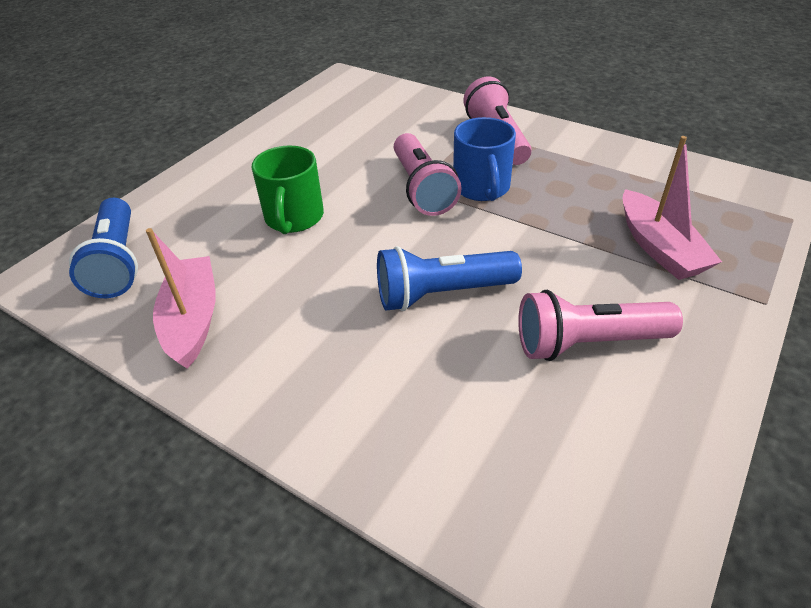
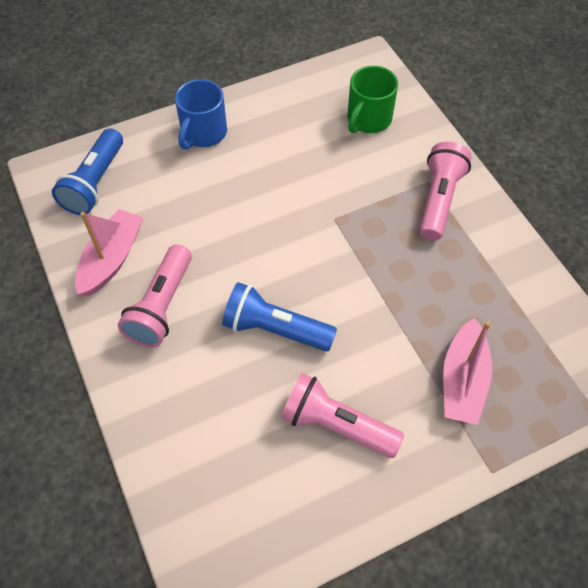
camera: 30 degrees right, 15 degrees up
(294, 218) = (227, 204): green mug -> green mug (368, 119)
(422, 189) = (336, 224): pink flashlight -> pink flashlight (161, 306)
(482, 188) = (381, 248): blue mug -> blue mug (203, 133)

